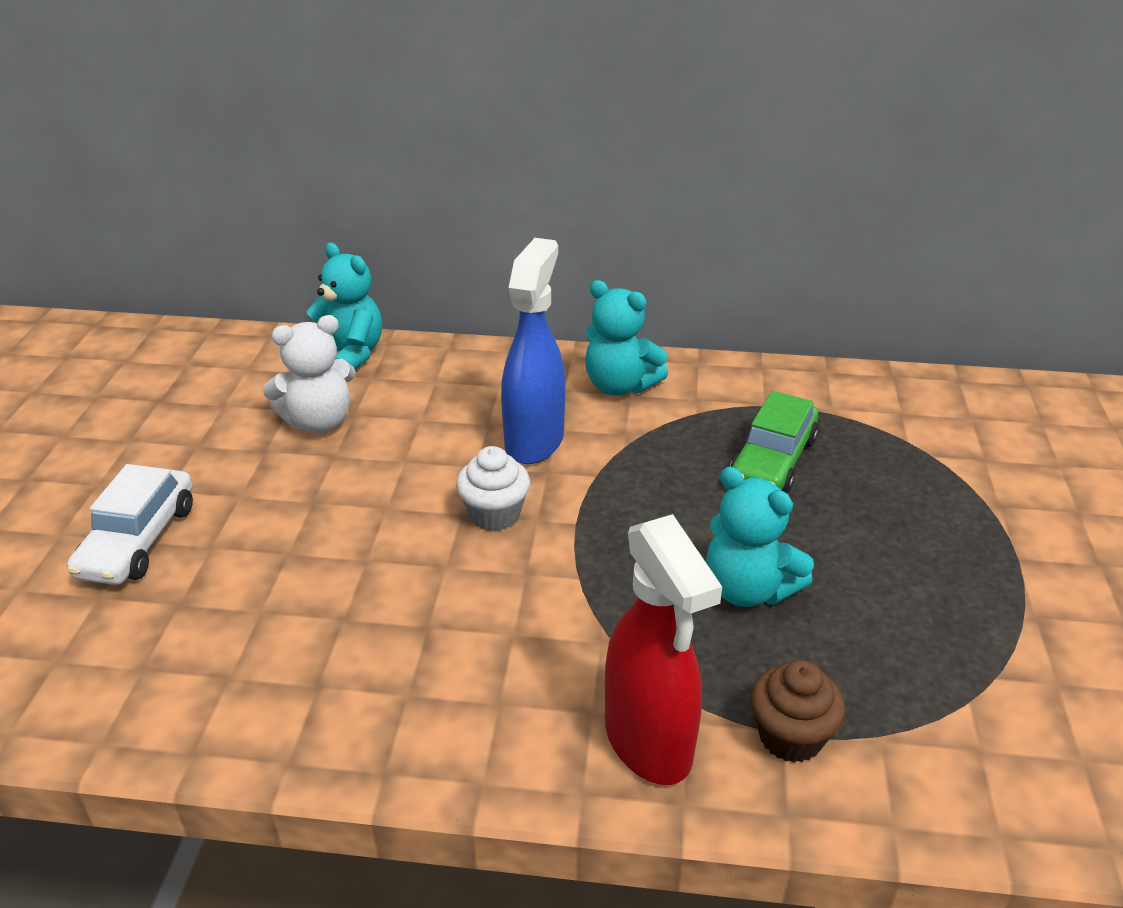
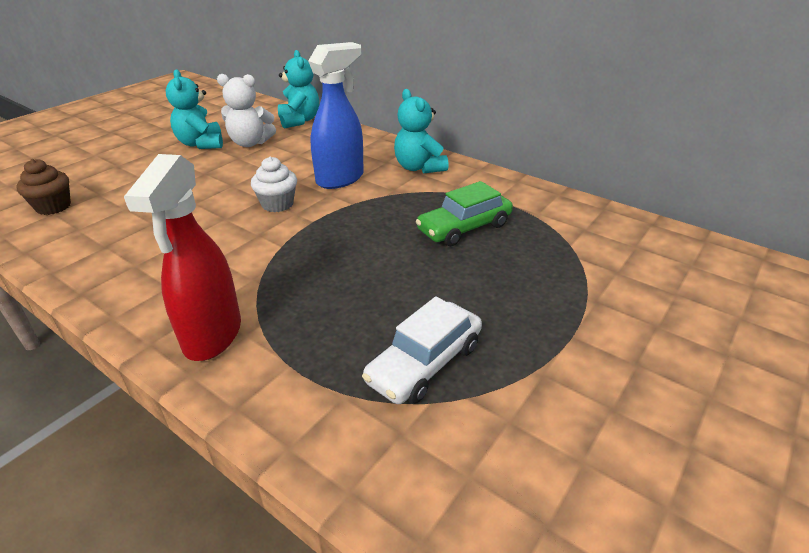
camera: 30 degrees right, 0 degrees up
(138, 540) = (118, 166): white car -> white car (424, 363)
(748, 589) = (365, 285): turquoise teddy bear -> turquoise teddy bear (201, 144)
(790, 736) = (291, 369): brown cupcake -> brown cupcake (53, 207)

